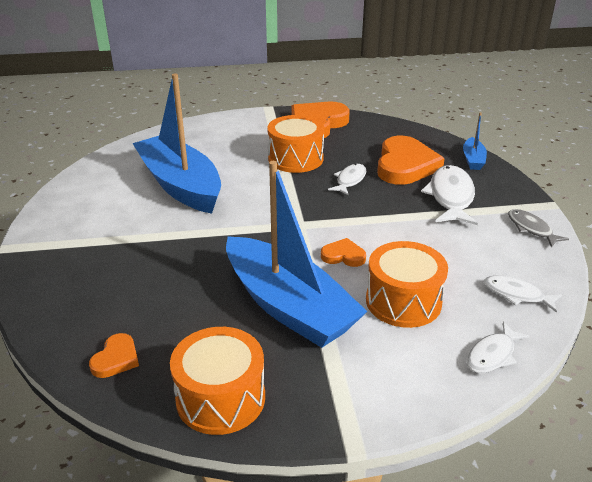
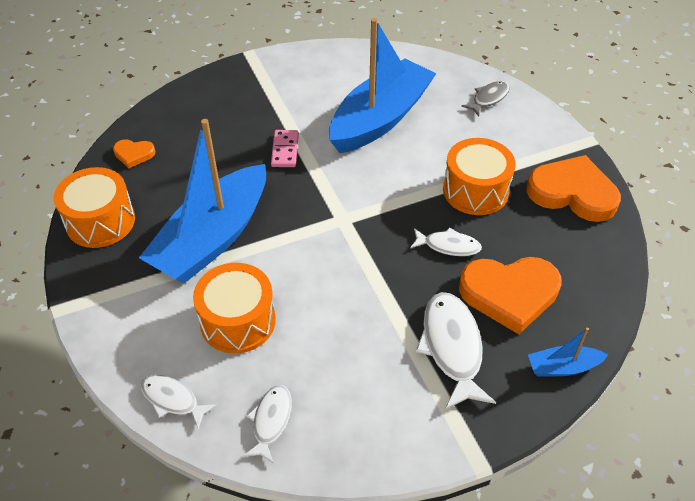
camera: 75 degrees right, 15 degrees up
(187, 244) = (285, 150): none -> pink domino
(343, 256) = (299, 264): orange heart -> none
(450, 197) = (452, 347): white fish -> white fish turned 90 degrees counterclockwise
(531, 229) = (409, 438): grey fish -> grey fish (488, 98)

